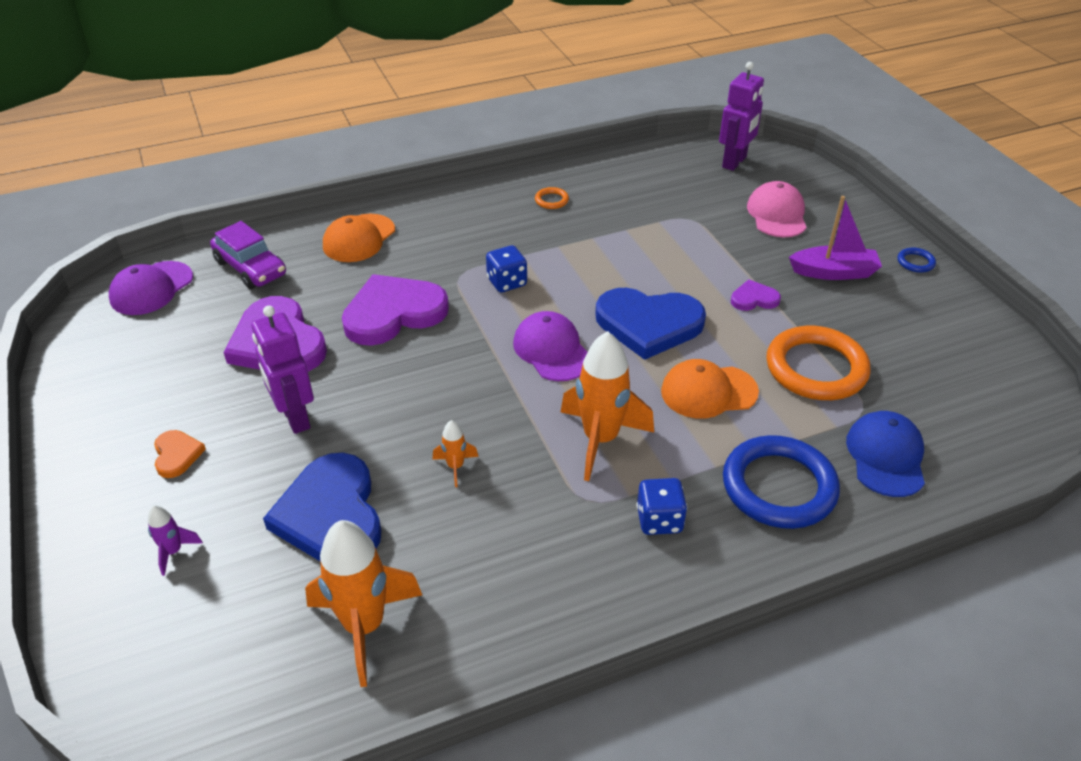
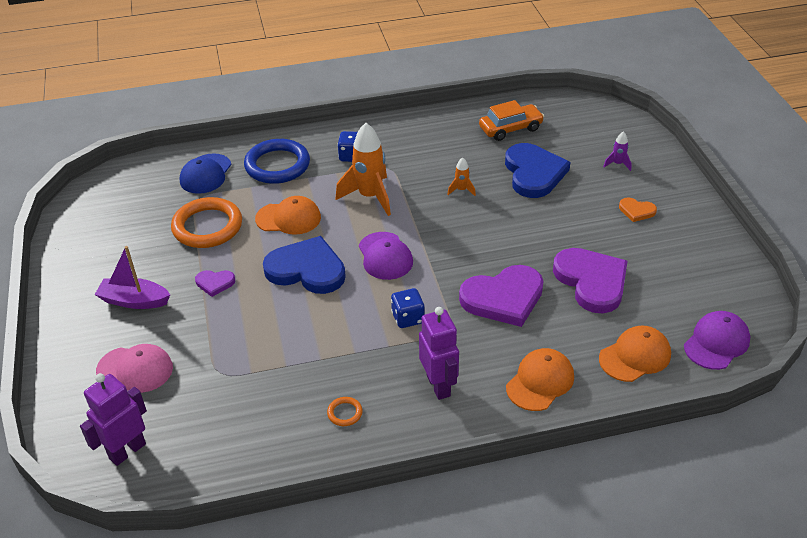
camera: 170 degrees left, 0 degrees up
(177, 455) = (636, 211): orange heart -> orange heart turned 60 degrees counterclockwise
(250, 268) = (635, 356): purple car -> orange cap
(295, 418) = (566, 226): purple robot -> purple robot (439, 385)
(364, 626) = (510, 129): orange rocket -> orange car
(777, 214) = (135, 369): pink cap -> pink cap turned 90 degrees counterclockwise
(915, 262) = (60, 303): blue ring -> none

